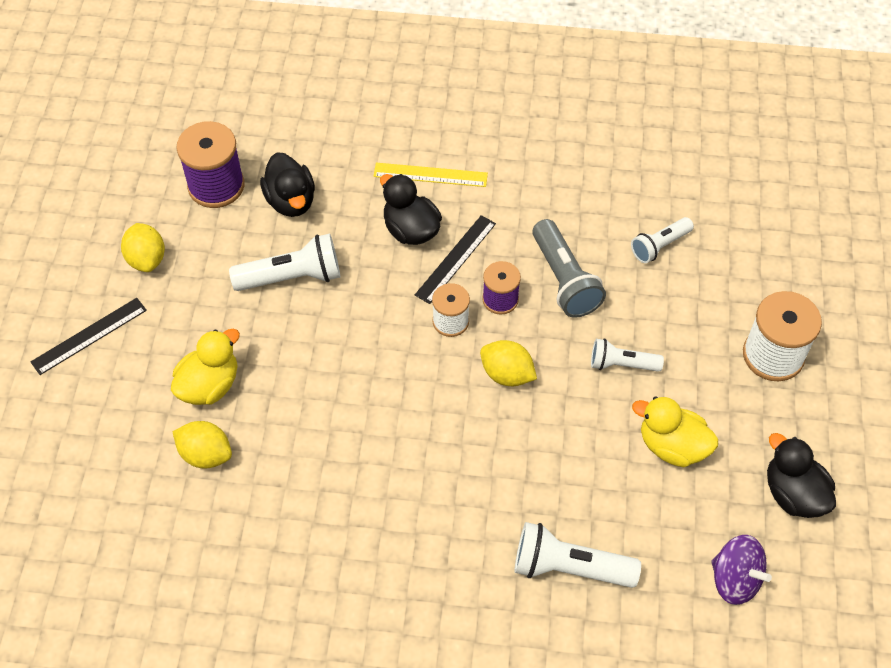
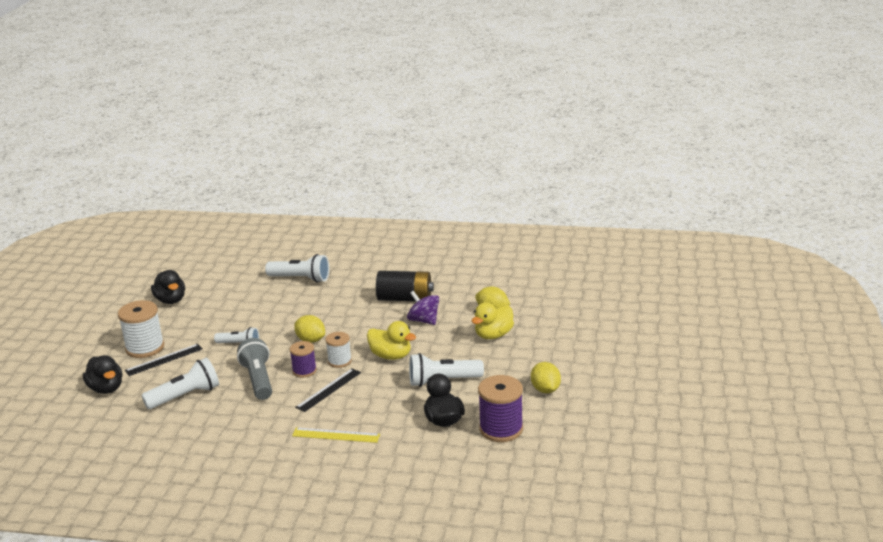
camera: 175 degrees left, 30 degrees down
(89, 336) = (575, 354): black ruler -> black ruler (164, 360)
(361, 495) = (405, 298): none -> black battery
(411, 230) = (357, 404): black duck -> black duck (106, 388)
(659, 246) = (185, 396): white flashlight -> white flashlight, size x1.58
(672, 446) = (226, 315): yellow duck -> yellow duck (391, 356)
(735, 579) = (219, 276): purple spinning top -> purple spinning top (424, 320)

